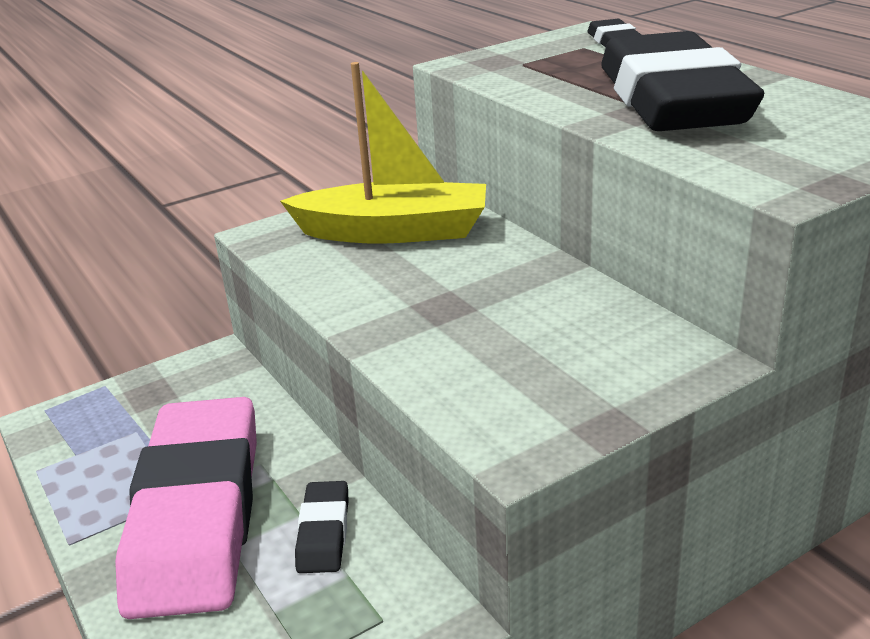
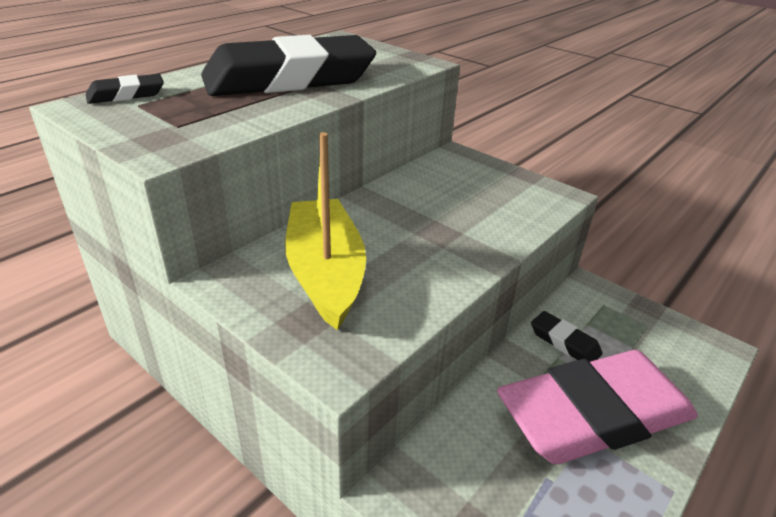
camera: 110 degrees left, 5 degrees up
(324, 532) = (564, 342): black eraser -> black eraser turned 60 degrees clockwise

